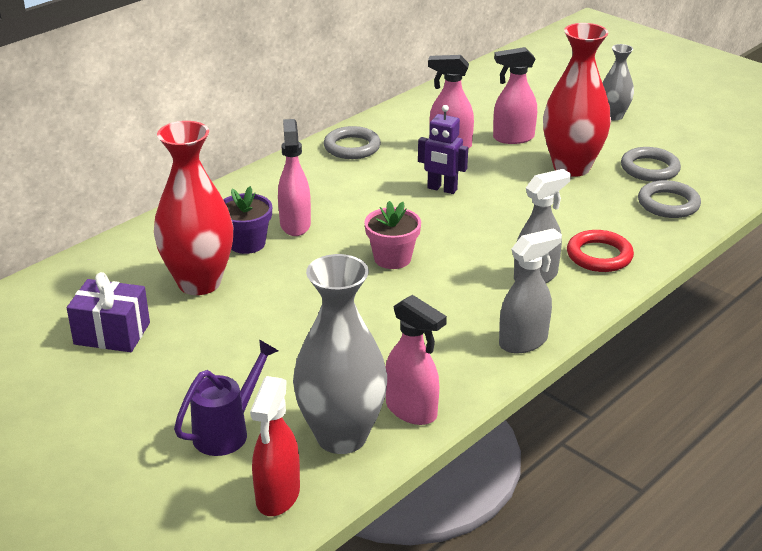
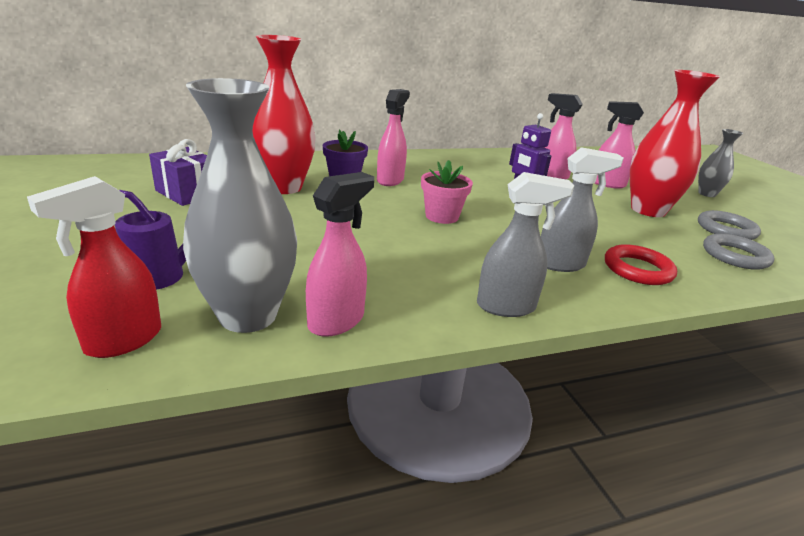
camera: 25 degrees right, 5 degrees down
(352, 147) = (476, 159): grey ring -> none
(412, 411) = (337, 321): pink spray bottle -> pink spray bottle turned 120 degrees counterclockwise

